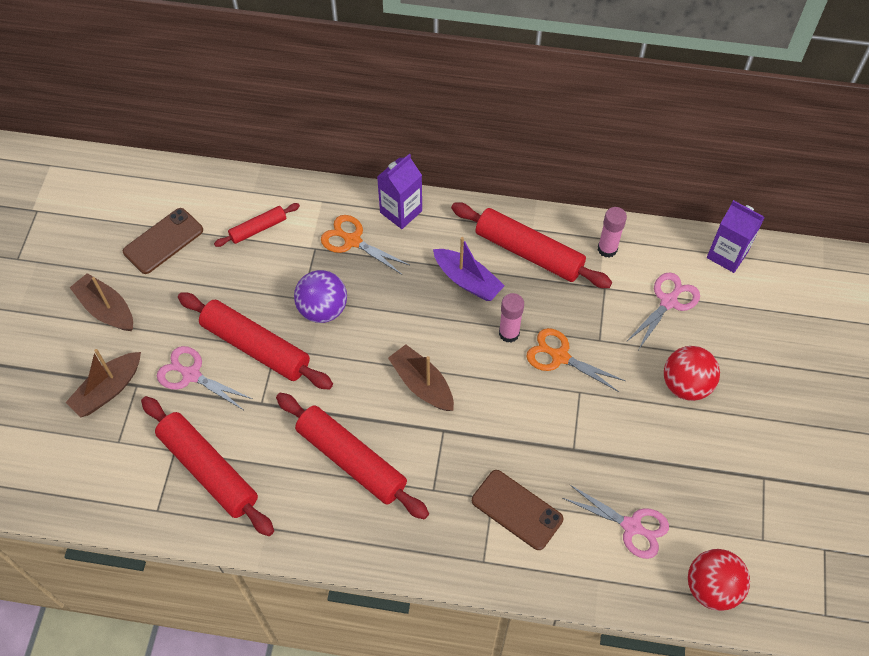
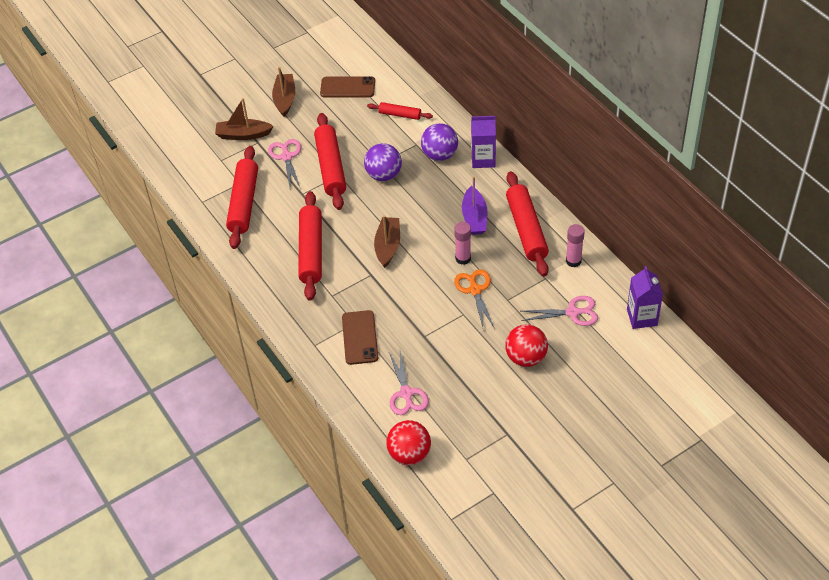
camera: 50 degrees right, 10 degrees down
(353, 241) = (439, 155): orange scissors -> purple ball

